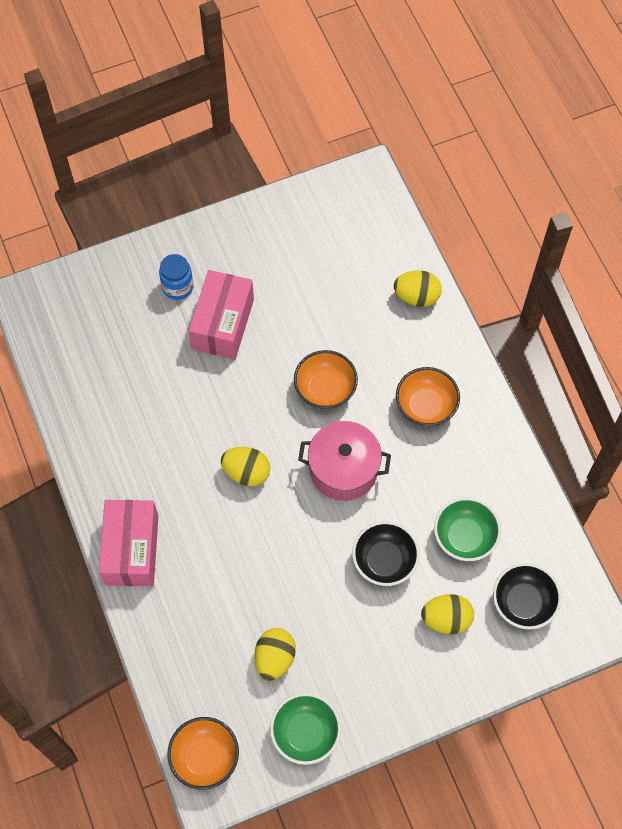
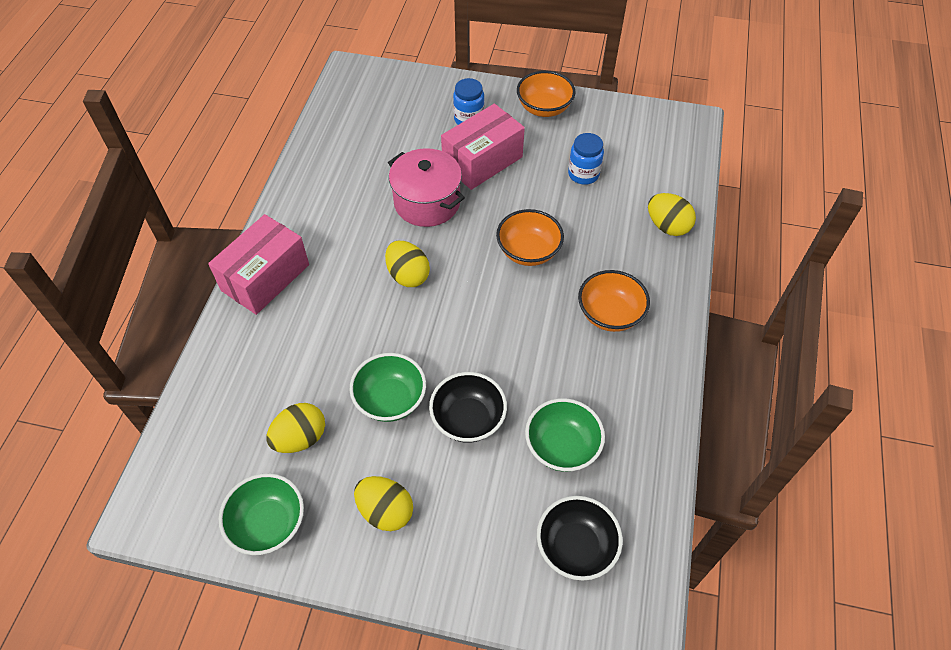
camera: 35 degrees right, 10 degrees down
(205, 757) = (166, 482): orange bowl -> orange bowl (544, 108)
(316, 286) = (583, 174): none -> blue jar
(316, 584) = (390, 399): none -> green bowl
(343, 469) = (493, 321): pink pot -> pink pot (427, 202)
(446, 619) = (485, 510): yellow egg -> yellow egg (385, 511)

